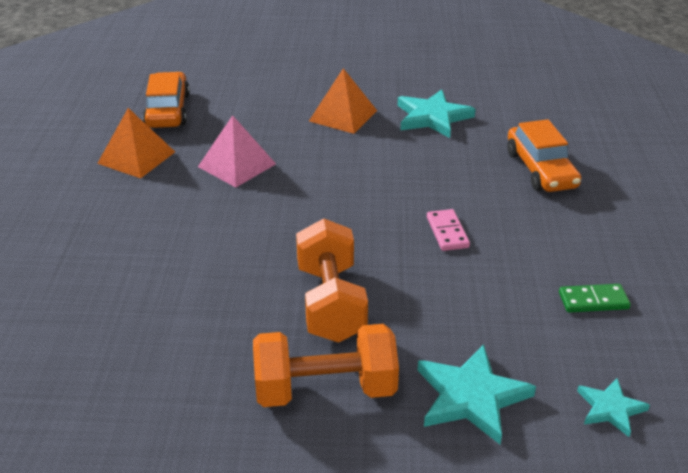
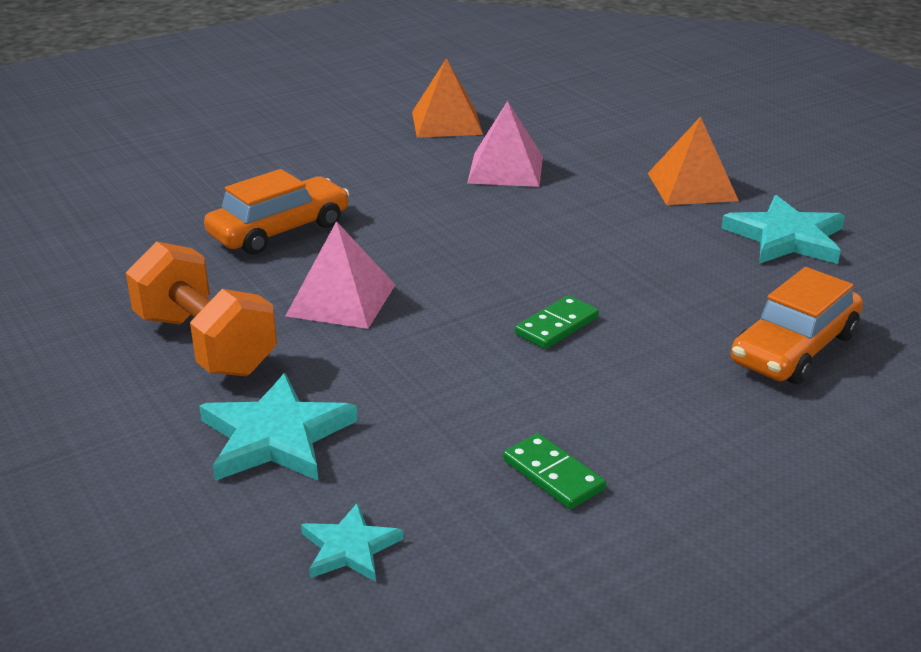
camera: 55 degrees right, 5 degrees down
(168, 111) = (546, 104): orange car -> orange car (279, 230)
(330, 303) = (341, 300): orange dumbbell -> pink pyramid
(447, 232) = (556, 326): pink domino -> green domino

